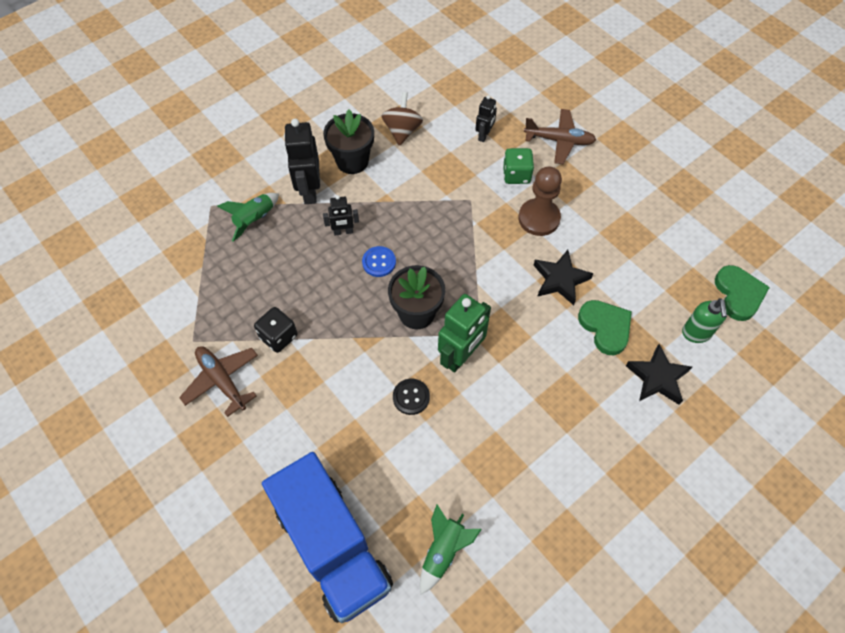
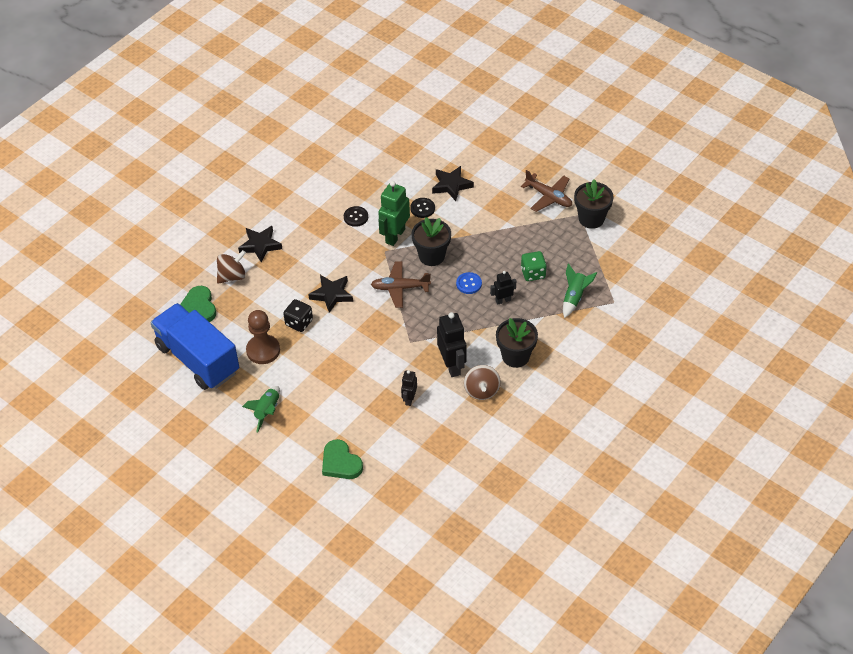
camera: 170 degrees right, 10 degrees down
(180, 330) = (591, 219): none -> black flower pot
(278, 336) = (522, 226): black dice -> black dice (299, 322)
(309, 191) = (541, 326): black robot -> black robot (452, 366)
(332, 546) = (448, 134): blue truck -> blue truck (198, 359)
(357, 433) = (451, 185): none -> black star
(444, 551) = (384, 143): green rocket -> green rocket (267, 411)
(513, 401) = (356, 217): none -> black button
(516, 175) = (376, 368): green dice -> green dice (533, 273)
(539, 218) = (353, 336): brown pawn -> brown pawn (263, 350)
(559, 140) = (343, 405): brown plane -> brown plane (400, 288)
(605, 327) = (296, 269): green heart -> green heart (340, 463)
(696, 333) = (232, 276): green soap dispenser -> brown spinning top

